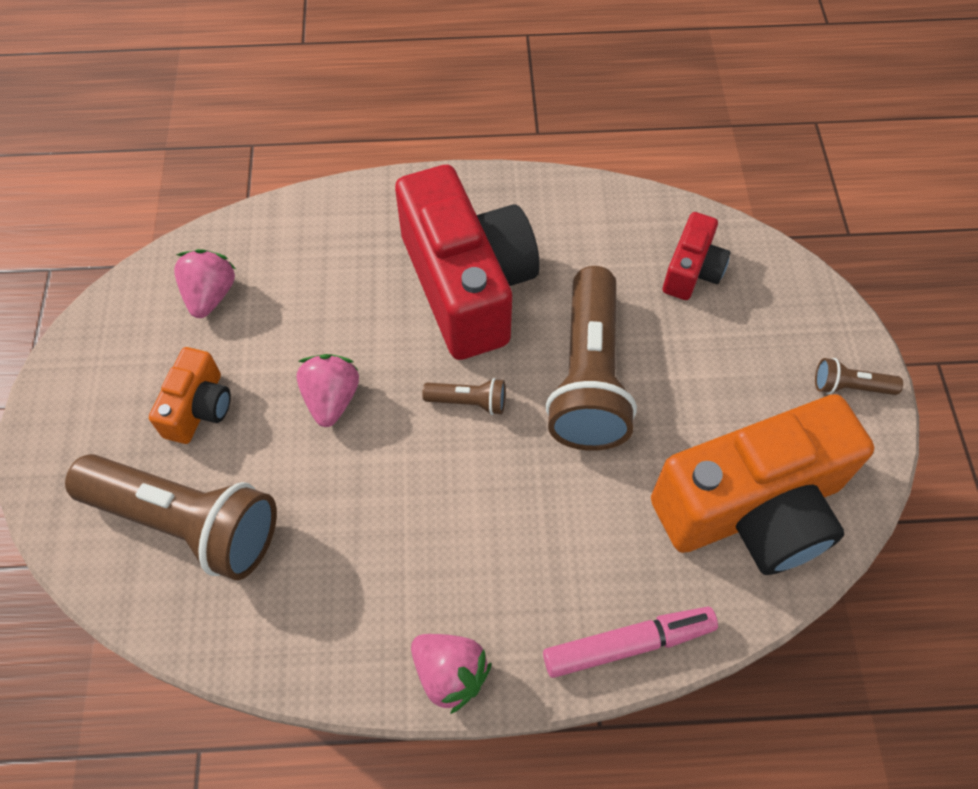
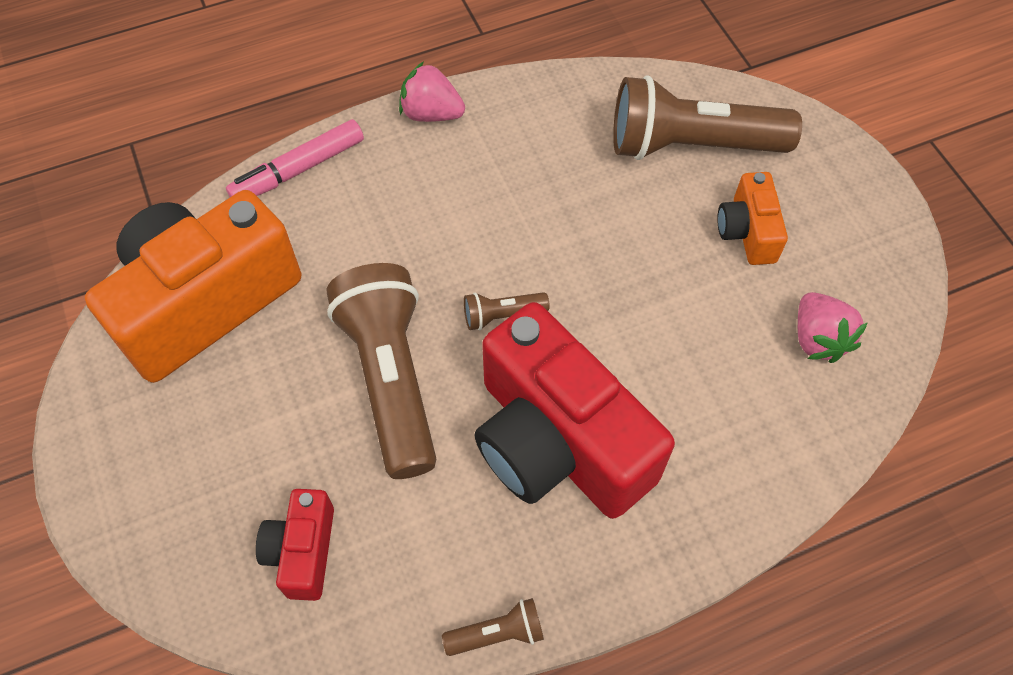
camera: 160 degrees right, 0 degrees up
(331, 399) = (633, 277): pink strawberry -> none
(850, 387) = (107, 459): brown flashlight -> brown flashlight (497, 633)

